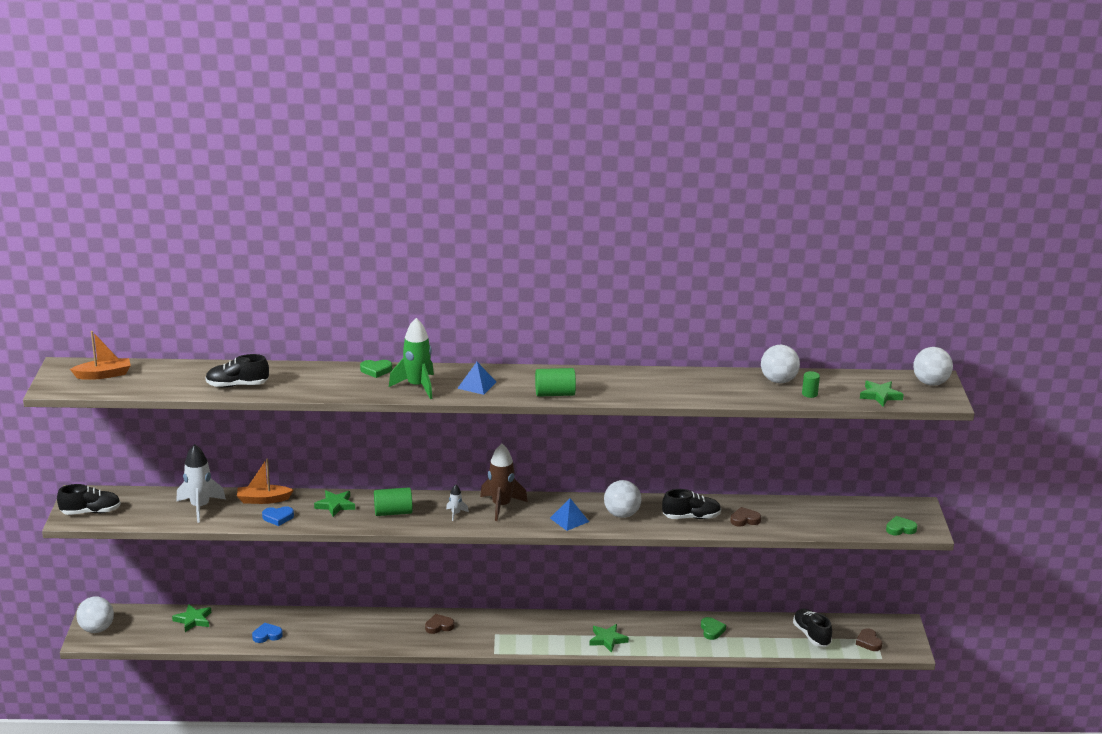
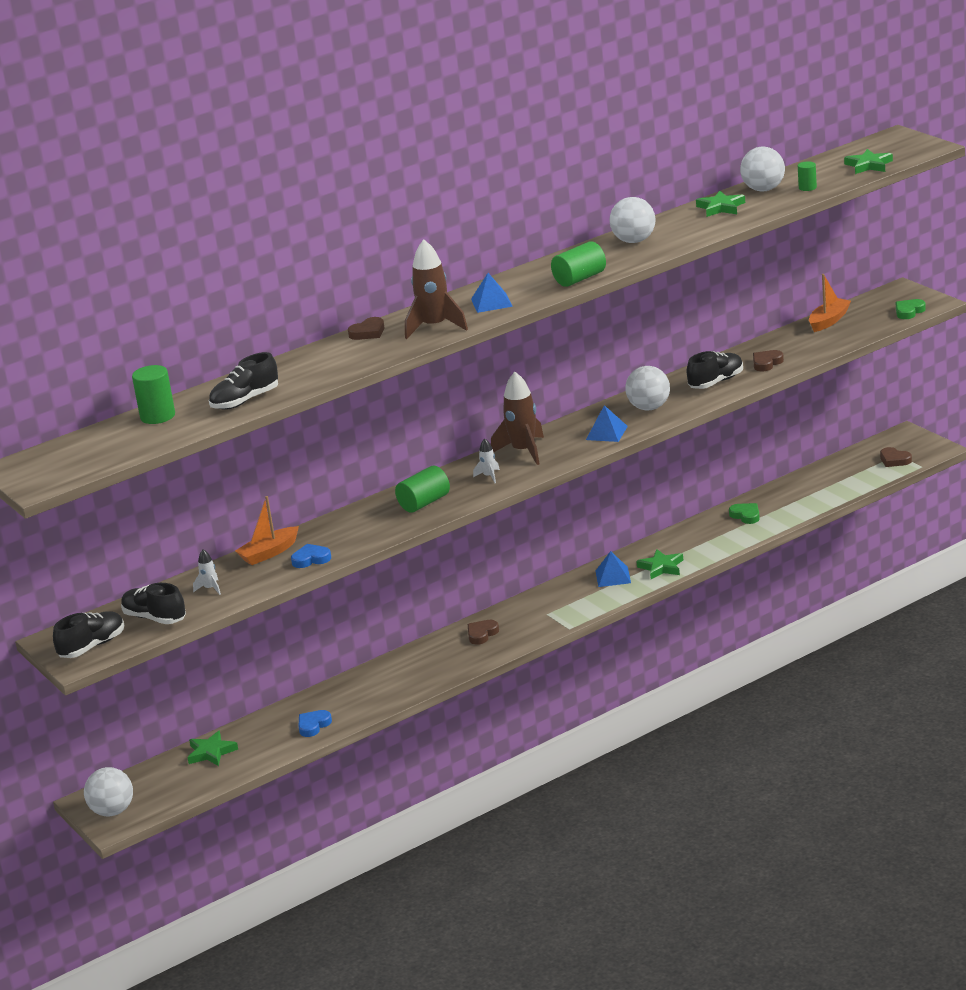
camera: 30 degrees left, 0 degrees up
(103, 375) = (76, 453): orange boat -> orange boat (829, 321)
(180, 371) = (157, 416): none -> green cylinder
(200, 507) = (210, 588): white rocket -> white rocket, size x0.48
(278, 517) = (311, 559): blue heart -> blue heart turned 150 degrees counterclockwise
(335, 505) = (354, 524): green star -> green star (721, 207)
(376, 370) = (368, 332): green heart -> brown heart
(417, 386) = (435, 327): green rocket -> brown rocket
(569, 629) = (613, 577): none -> blue pyramid
(811, 635) = (839, 478): black shoe -> black shoe (155, 618)
(930, 383) = (894, 140): white ball -> white ball (634, 241)

